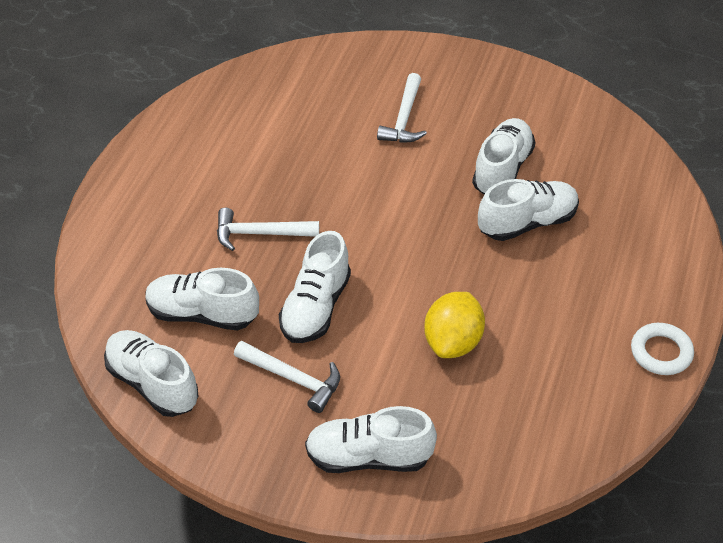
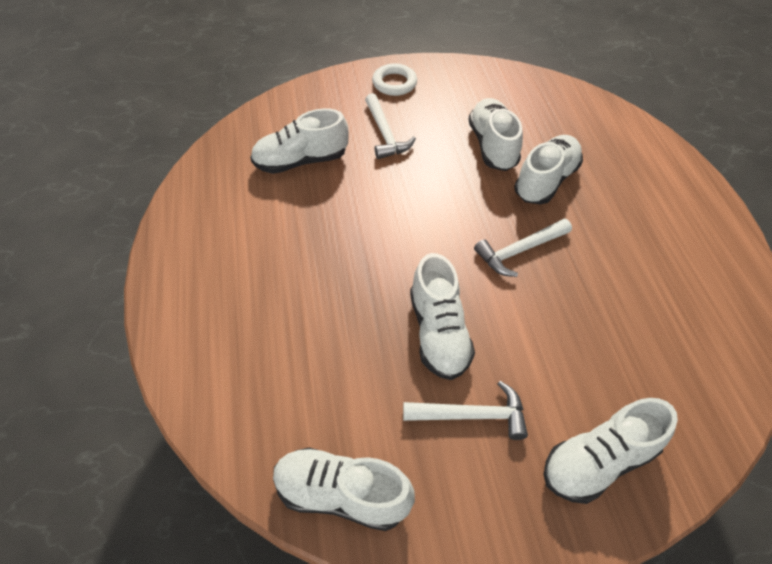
camera: 30 degrees left, 5 degrees up
(202, 314) = (339, 391): white shoe -> white shoe (301, 161)
(260, 233) = (337, 284): white hammer -> white hammer (519, 251)
(453, 342) = (575, 309): yellow lemon -> none
(661, 352) = (727, 243): white ring -> white ring (394, 83)

